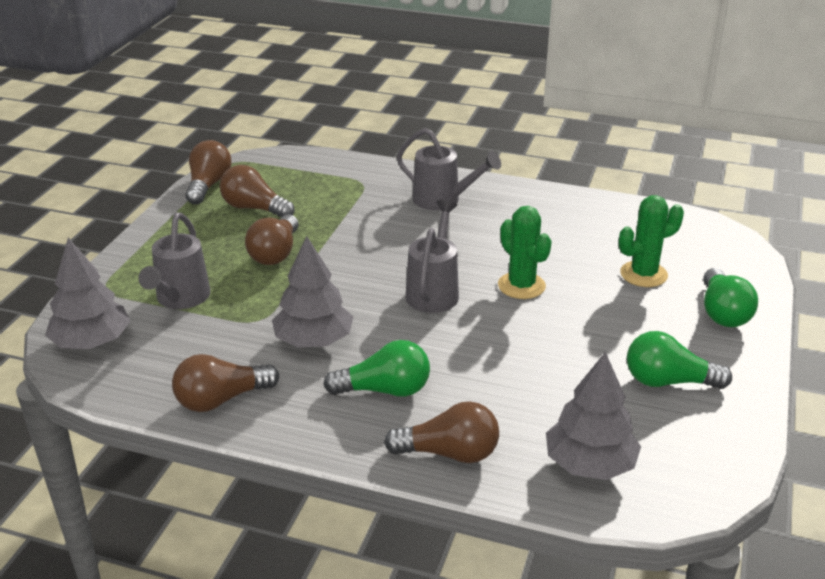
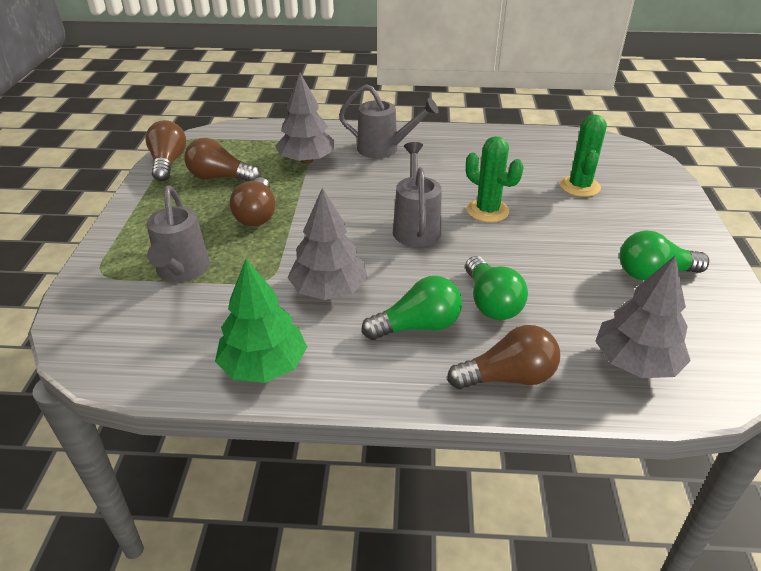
camera: 15 degrees left, 5 degrees up
(92, 342) = (105, 330): grey tree -> grey tree (307, 160)
(221, 399) = (264, 365): brown light bulb -> green tree
(643, 274) = (579, 186): green cactus -> green cactus turned 45 degrees counterclockwise
(722, 312) = (659, 208): green light bulb -> green light bulb (491, 302)

